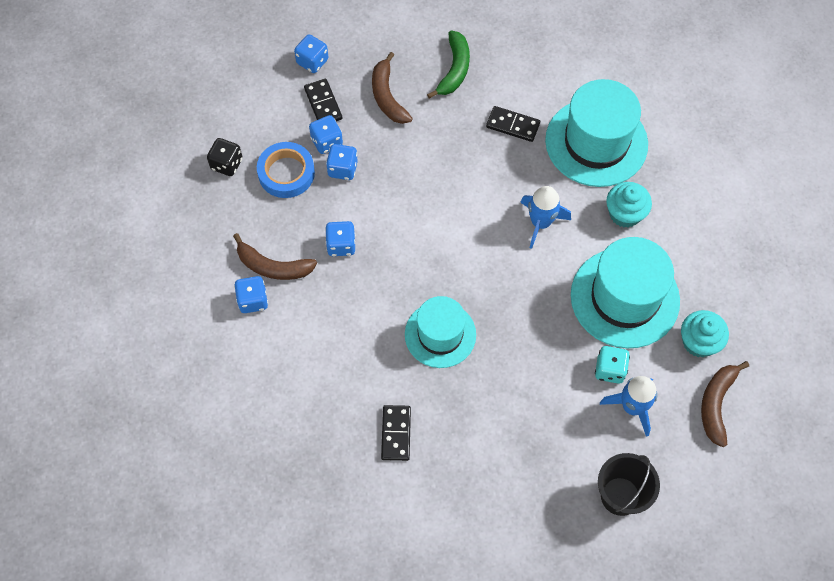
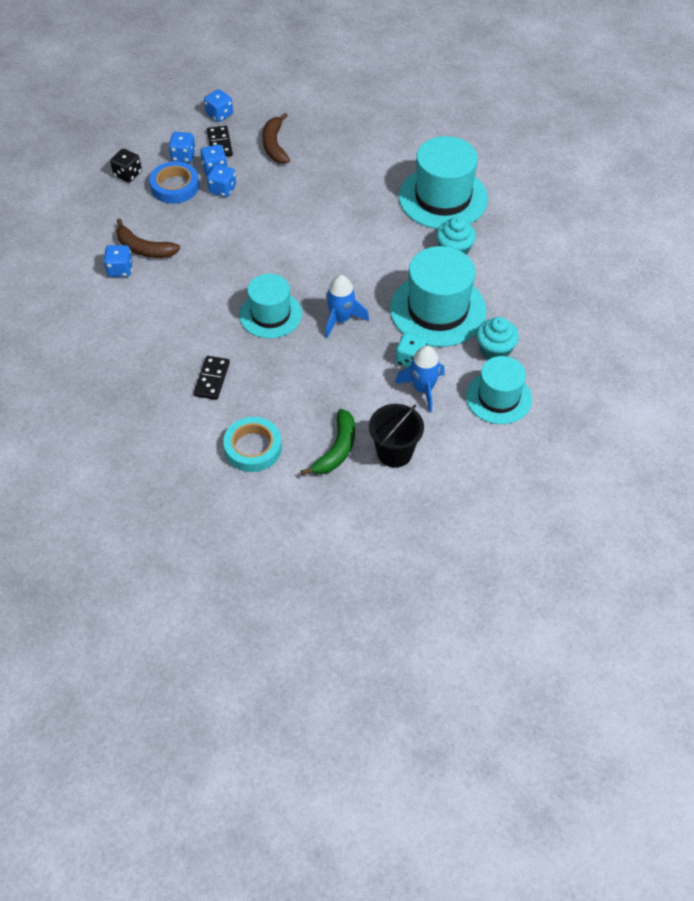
camera: 10 degrees right, 10 degrees down
(341, 245) = (205, 241): blue dice -> blue dice (183, 156)
(454, 69) = (336, 134): green banana -> green banana (336, 449)
(464, 517) = (253, 448): none -> turquoise tape
(513, 125) = (374, 177): black domino -> none
(540, 222) = (379, 247): blue rocket -> blue rocket (341, 319)
(716, 404) = (498, 397): brown banana -> turquoise hat

